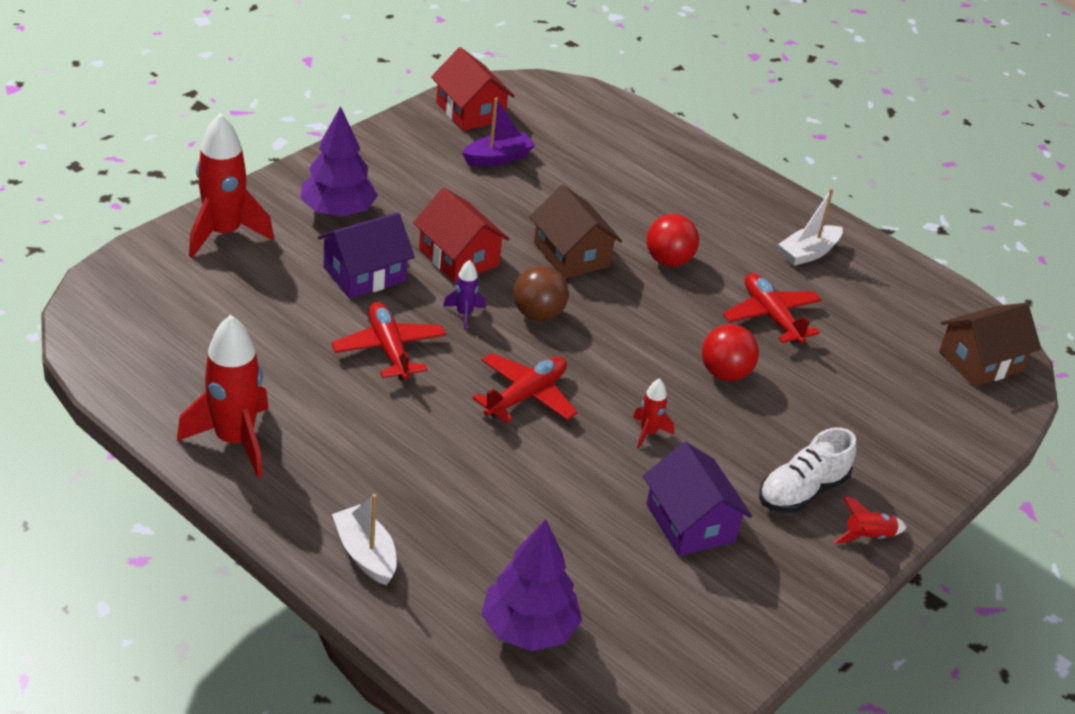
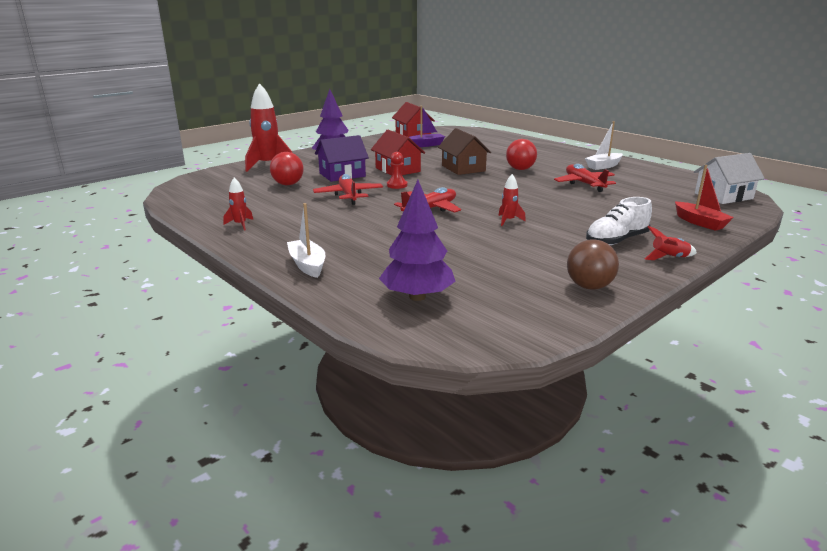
camera: 10 degrees right, 15 degrees down
(234, 440) = (240, 224): red rocket -> red rocket, size x0.47
(464, 314) = (397, 185): purple rocket -> red pawn
(538, 314) = (441, 185): brown ball -> brown ball (589, 286)
(690, 523) = (538, 252): purple house -> none
(725, 373) = (557, 201): red ball -> red ball (288, 184)
(928, 442) = (700, 222): none -> red boat
(980, 361) = (723, 196): brown house -> white house

